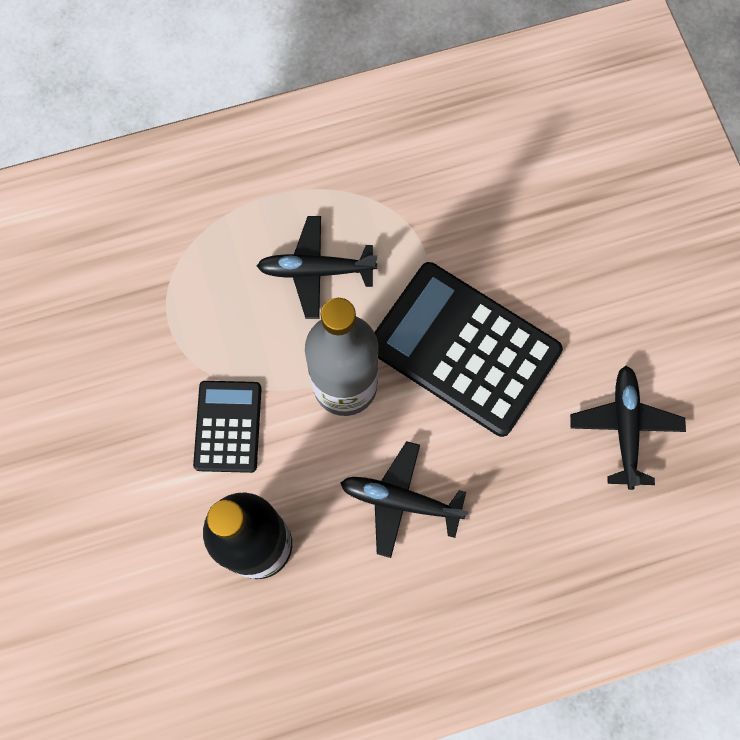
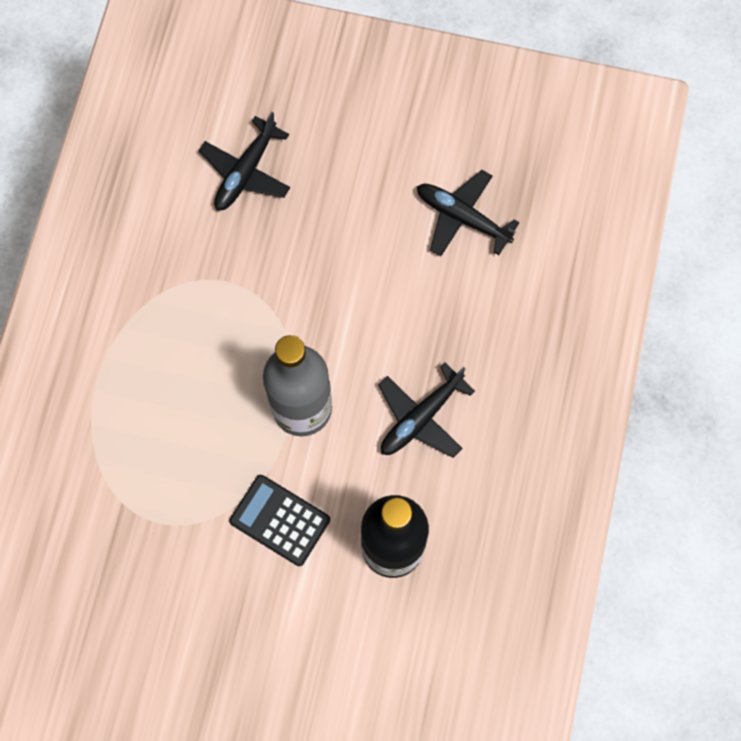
camera: 60 degrees left, 0 degrees up
(315, 270) = (189, 377): black plane -> black plane (246, 172)
(464, 349) = (328, 298): black calculator -> none

